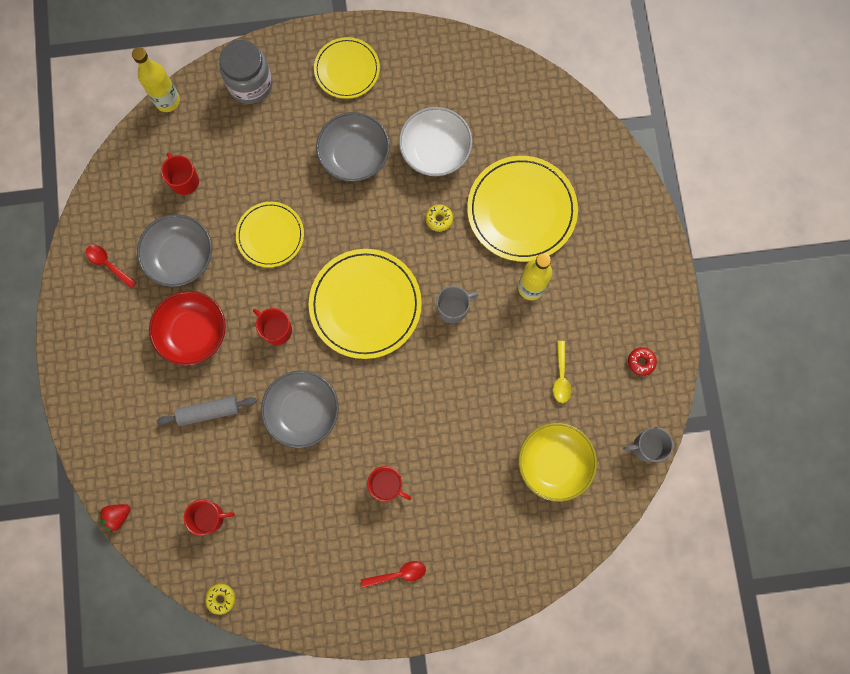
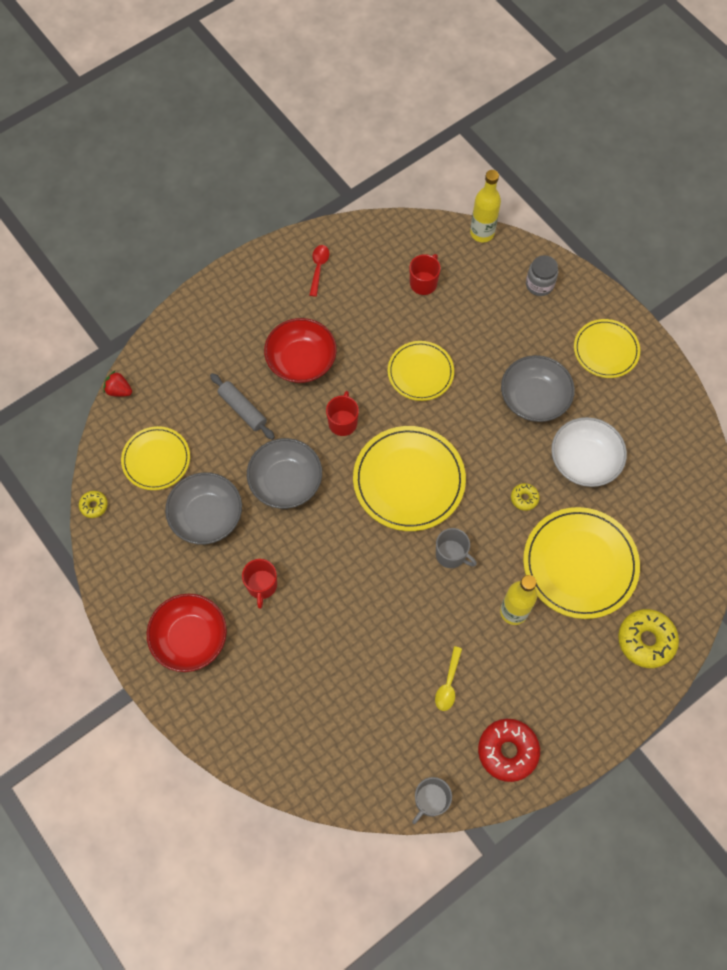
camera: 60 degrees right, 10 degrees down
(180, 257) = (358, 316): grey bowl -> grey bowl (207, 516)
(210, 517) = (156, 459): red mug -> yellow plate
(250, 84) = (539, 284): grey jar -> grey jar, size x0.65
(398, 574) = (190, 638): red spoon -> red bowl
(554, 463) = (365, 721): yellow bowl -> none
(561, 377) = (448, 684): yellow spoon -> yellow spoon turned 45 degrees counterclockwise
(613, 199) = (646, 640): none -> yellow donut
(641, 362) = (507, 751): red donut -> red donut, size x1.98
(646, 447) = (430, 800): grey mug -> grey mug turned 105 degrees counterclockwise

